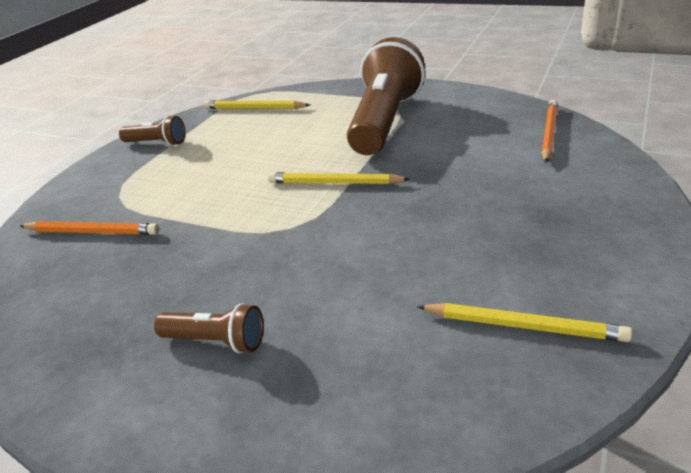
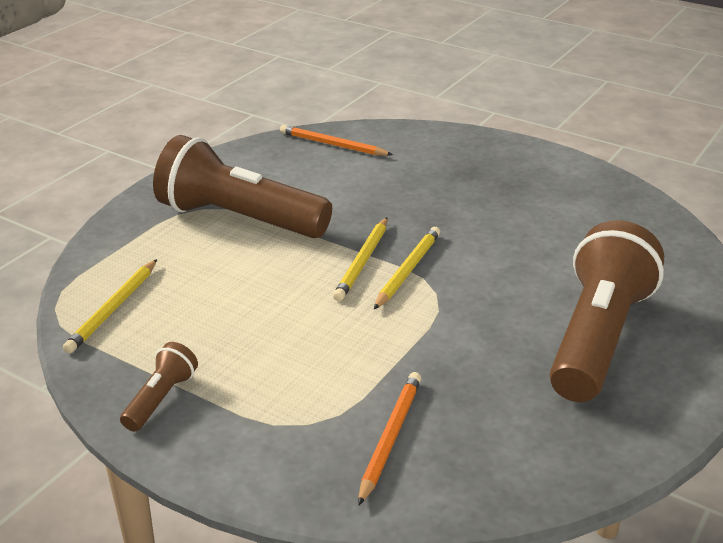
camera: 85 degrees left, 0 degrees up
(216, 342) = (598, 337): brown flashlight -> brown flashlight, size x2.26
(523, 326) = (594, 207): yellow pencil -> yellow pencil (408, 270)

